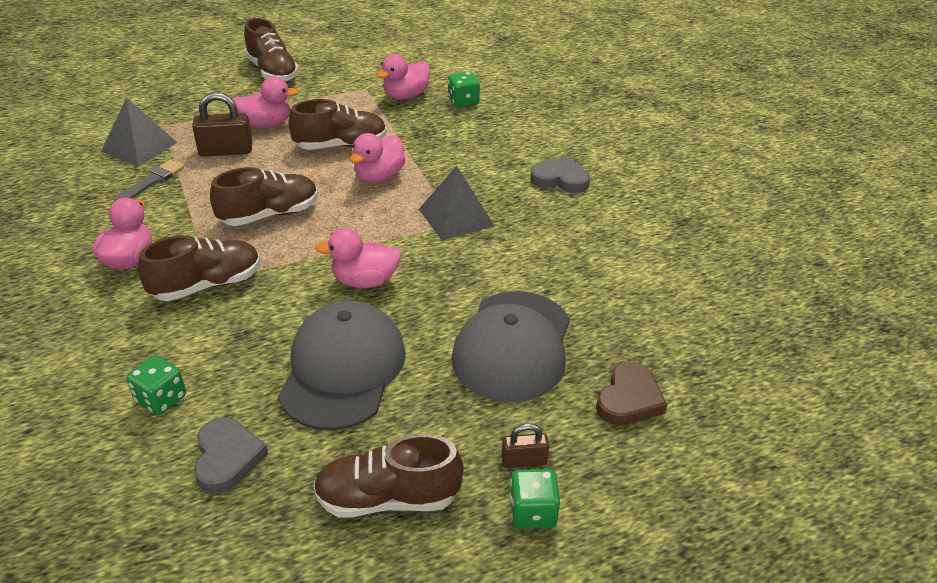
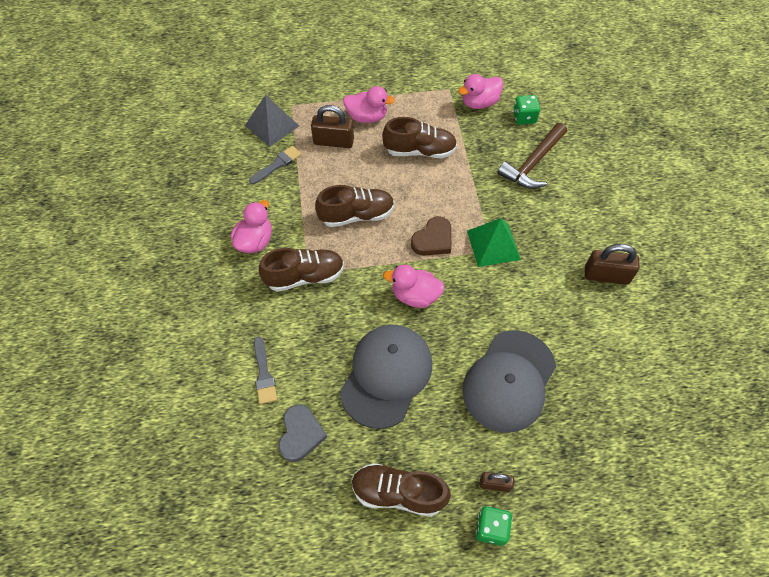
camera: 15 degrees right, 20 degrees up
(161, 399) = (264, 374): green dice -> grey brush
(272, 72) = (379, 57): brown shoe -> none
(379, 176) = (443, 190): pink duck -> none
(456, 217) = (493, 244): grey pyramid -> green pyramid
(485, 138) = (533, 163): none -> brown hammer
(560, 179) = (583, 219): grey heart -> none
(605, 225) = (606, 275): none -> brown padlock
(629, 399) = (581, 449): brown heart -> brown heart (433, 240)

